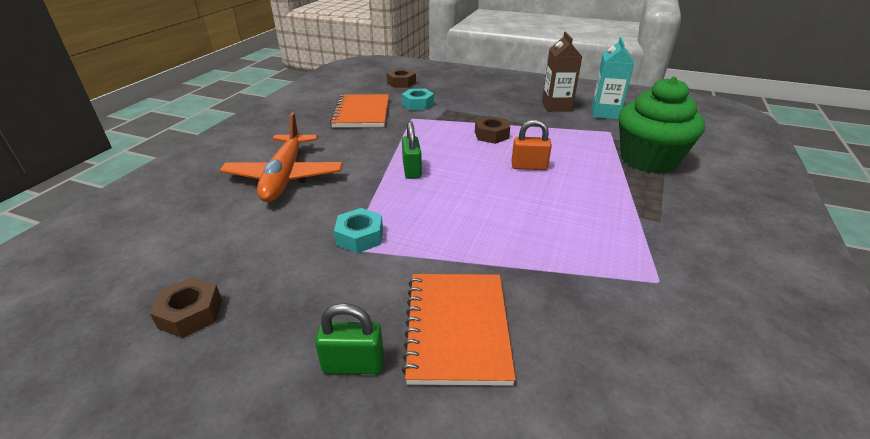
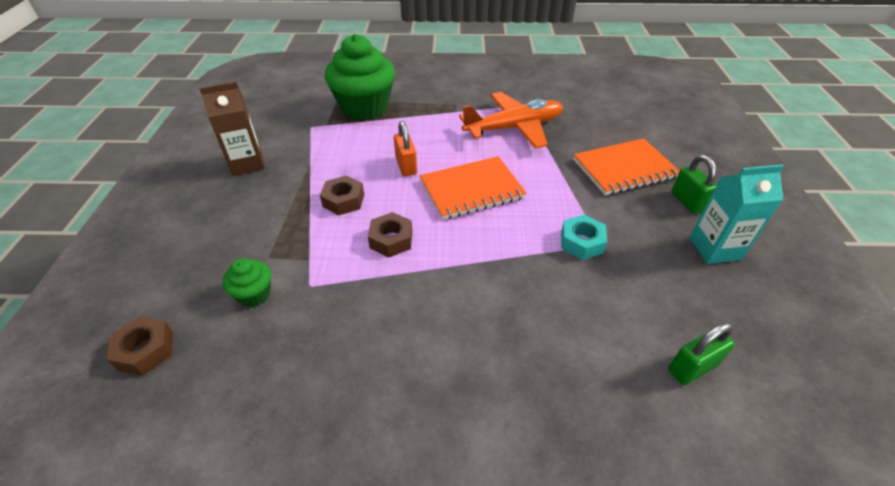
camera: 110 degrees left, 10 degrees up
(191, 313) = (743, 306): brown nut -> brown nut (391, 240)
(285, 177) = (530, 356): orange plane -> orange plane (514, 128)
(362, 113) = (302, 356): orange notebook -> orange notebook (471, 190)
(412, 170) = (453, 242): green padlock -> green padlock (692, 367)
(418, 104) = (254, 294): turquoise nut -> green cupcake
(605, 113) = (263, 131): turquoise carton -> turquoise carton (714, 248)

